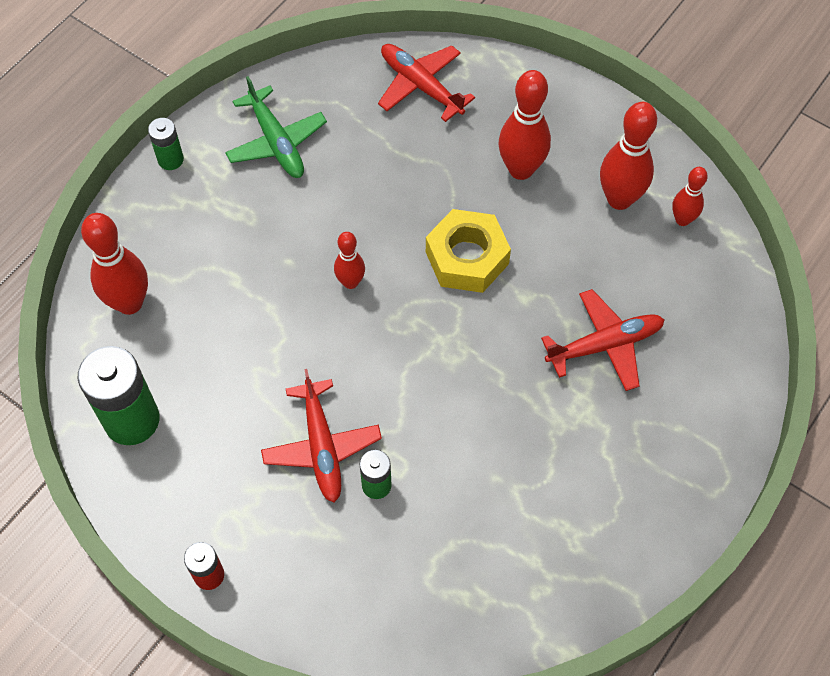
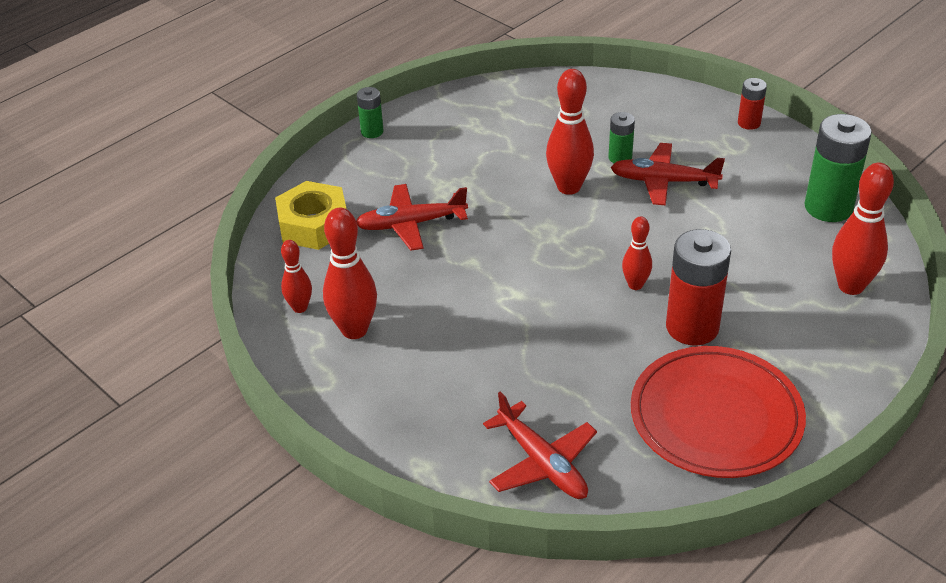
camera: 170 degrees left, 20 degrees down
(170, 159) = (835, 409): green battery -> green battery (372, 132)
(276, 142) = (716, 417): green plane -> red plate
(294, 235) = (692, 327): none -> red battery
(321, 446) = (664, 181): red plane -> red plane turned 75 degrees counterclockwise
(467, 258) = (520, 294): yellow nut -> yellow nut (314, 224)
(521, 169) = (447, 365): red bowling pin -> red bowling pin (568, 187)

